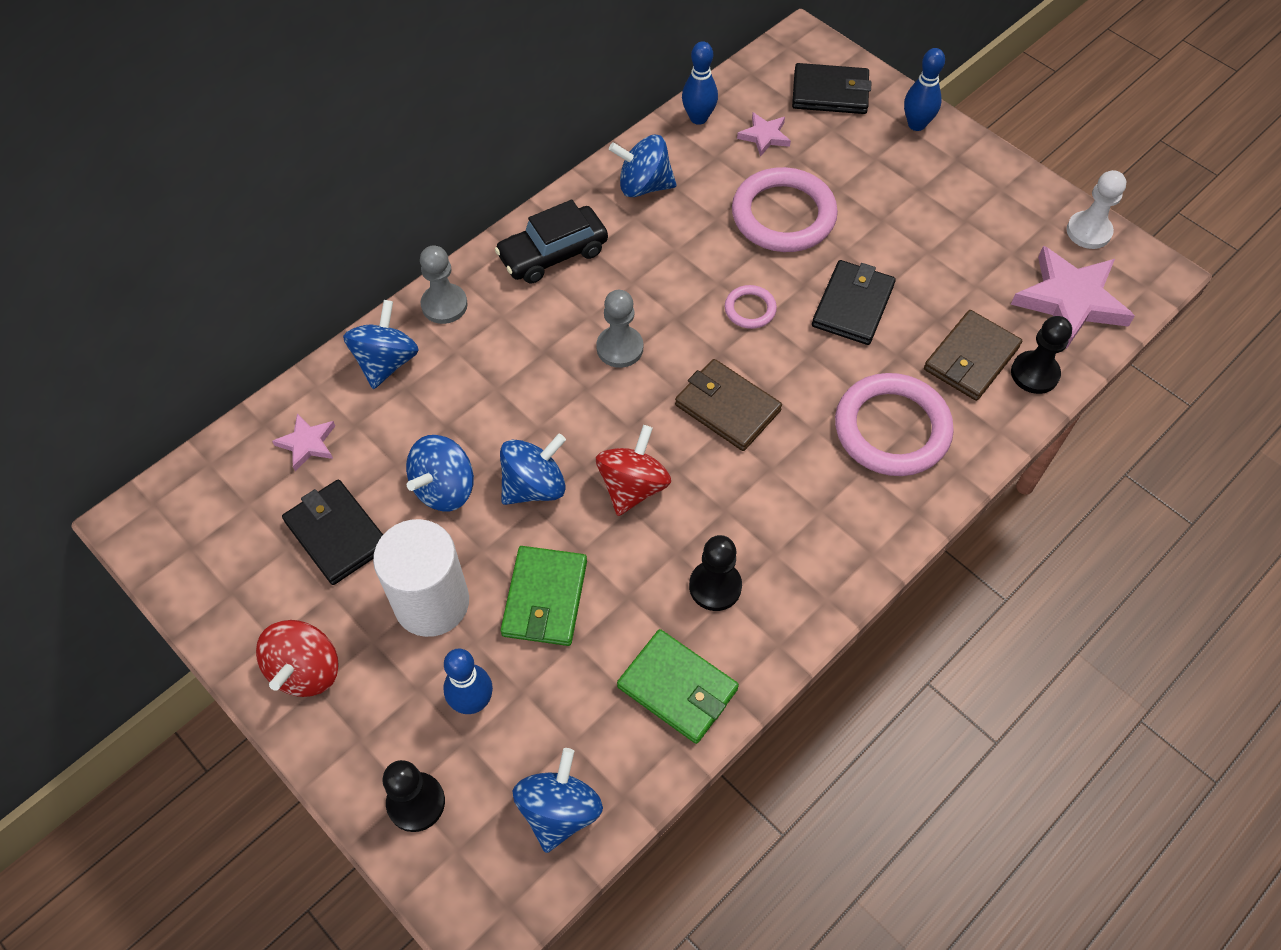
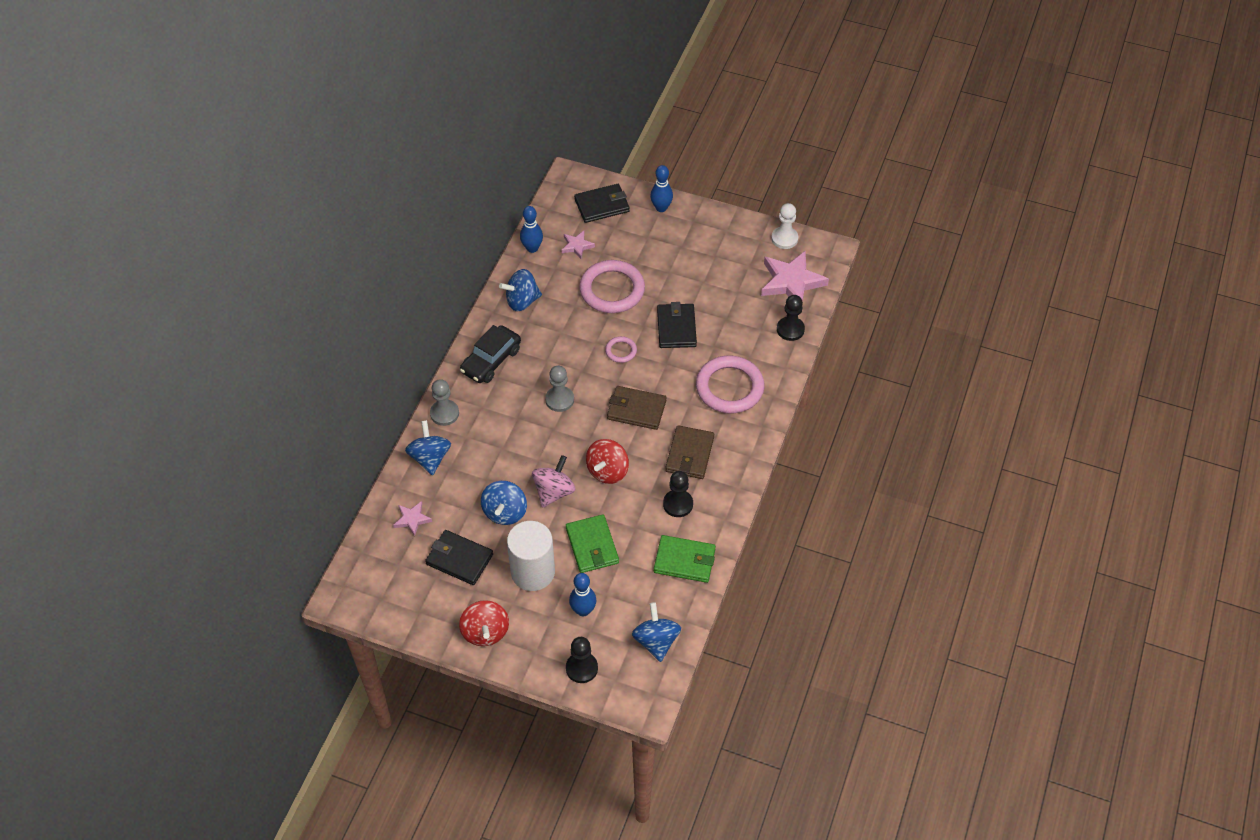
camera: 25 degrees left, 5 degrees down
(534, 486) = (554, 491): blue spinning top -> pink spinning top
(633, 486) = (607, 471): red spinning top -> red spinning top turned 150 degrees counterclockwise
(971, 358) = (753, 334): brown wallet -> brown wallet (689, 454)

